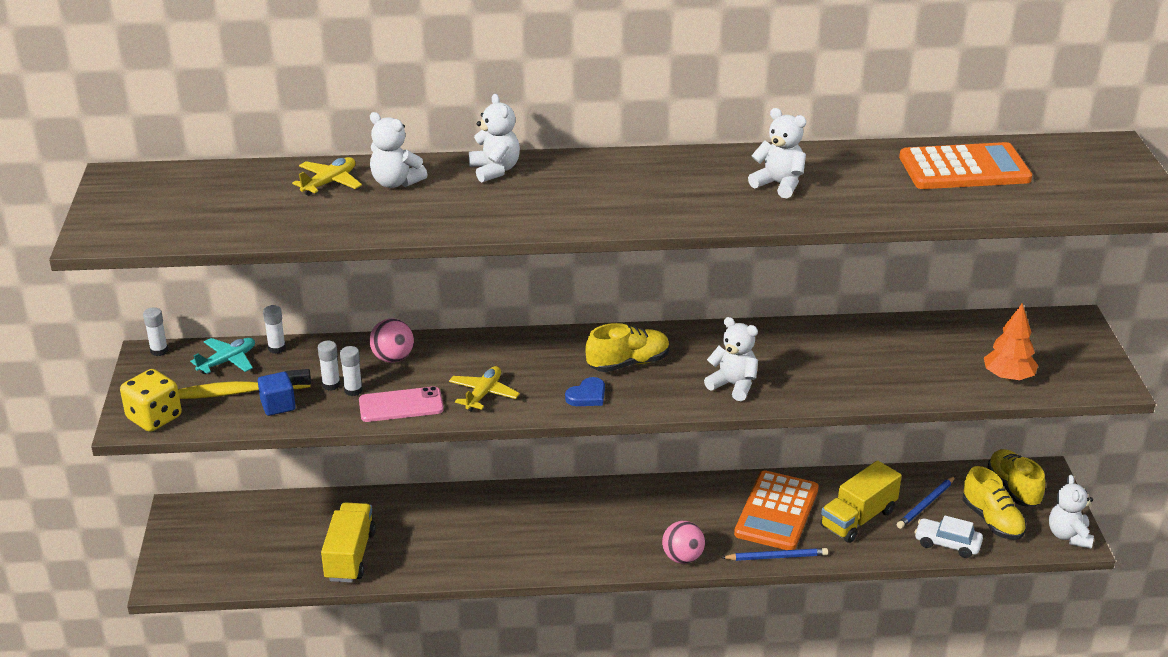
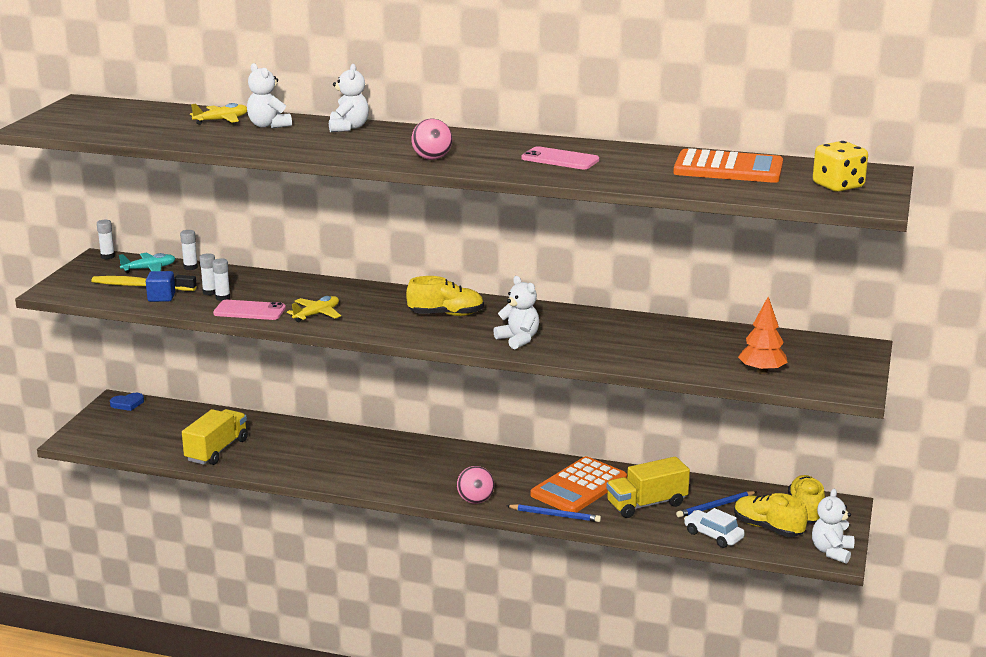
camera: 20 degrees right, 10 degrees down
(154, 418) = (70, 290): yellow dice -> yellow dice (838, 186)
(393, 358) = (269, 285): pink ball -> pink ball (432, 158)
(587, 395) = (395, 327): blue heart -> blue heart (127, 404)
(779, 184) = (560, 159): white teddy bear -> pink phone
(992, 520) = (768, 528): yellow shoe -> yellow shoe turned 135 degrees clockwise

